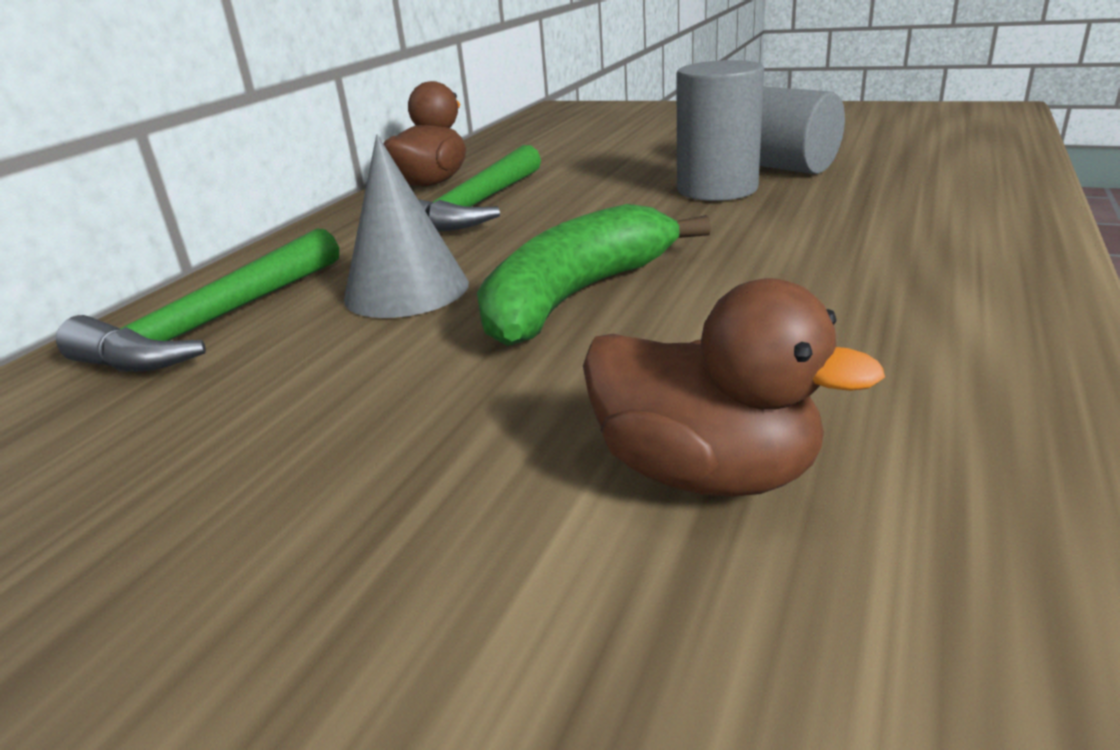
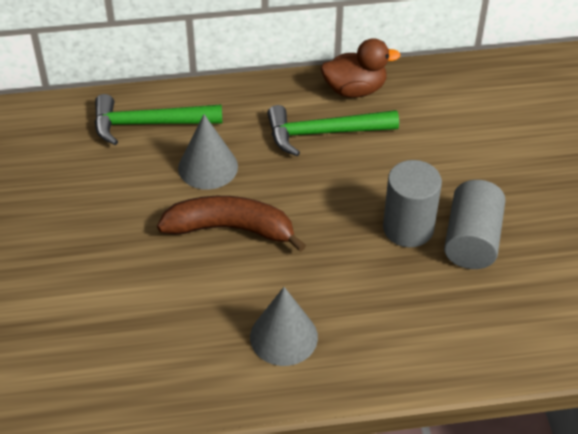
camera: 55 degrees right, 20 degrees up
(577, 296) = (231, 229): green banana -> brown banana
(705, 472) = (119, 317): brown duck -> none
(888, 295) = (283, 337): none -> grey cone

